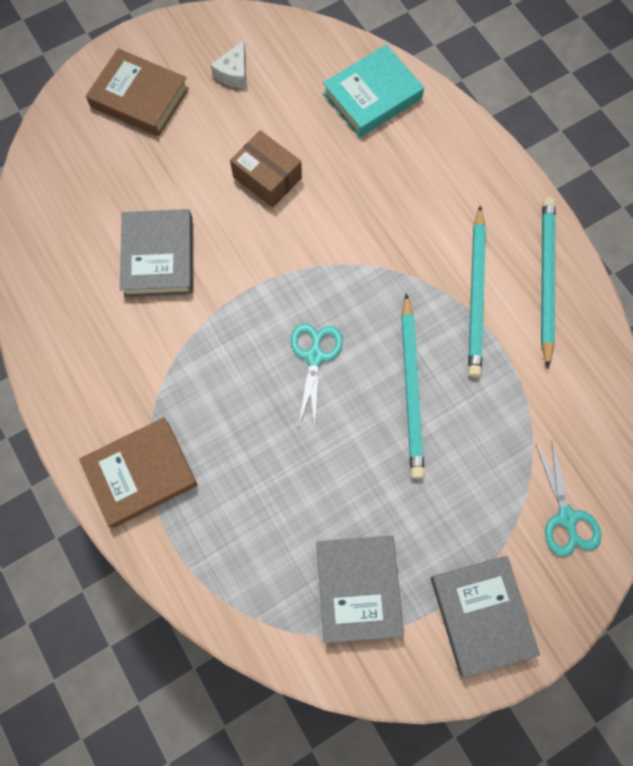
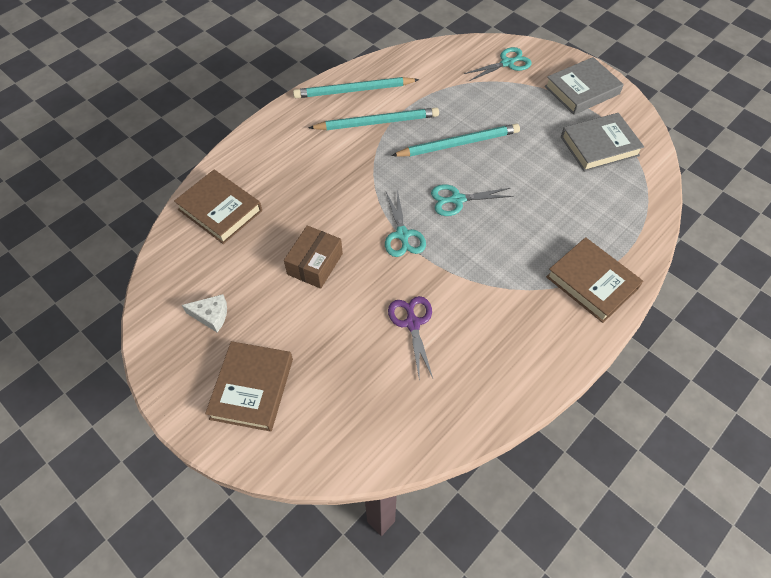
camera: 105 degrees left, 15 degrees down
(159, 257) = (412, 323): grey book -> purple scissors
(279, 277) = (402, 235): none -> turquoise scissors
(372, 96) = (220, 210): turquoise book -> brown book

